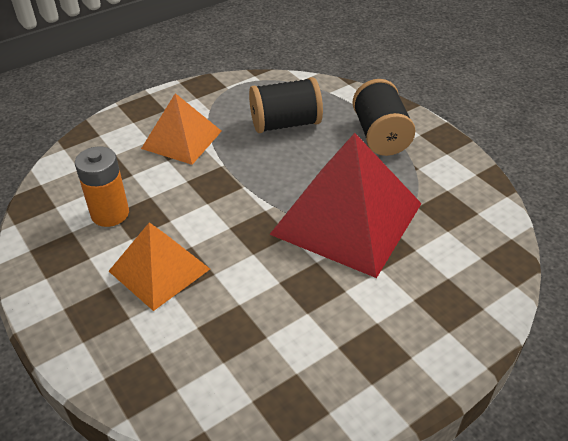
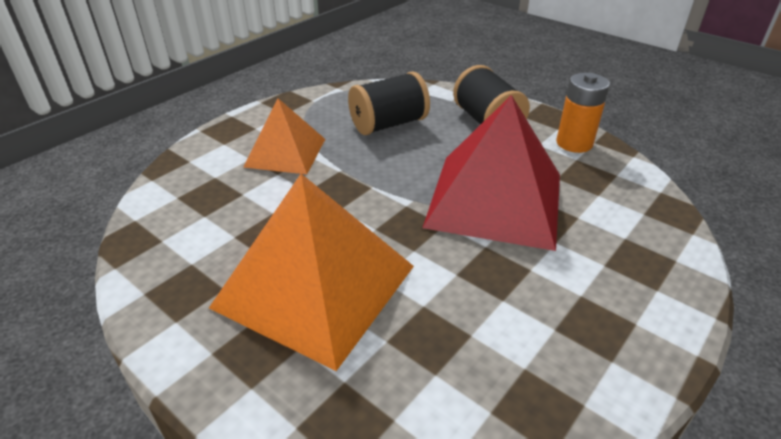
camera: 15 degrees left, 5 degrees down
(110, 214) = (232, 237): orange battery -> orange battery (574, 143)
(159, 270) = (314, 286): orange pyramid -> orange pyramid, size x1.70

